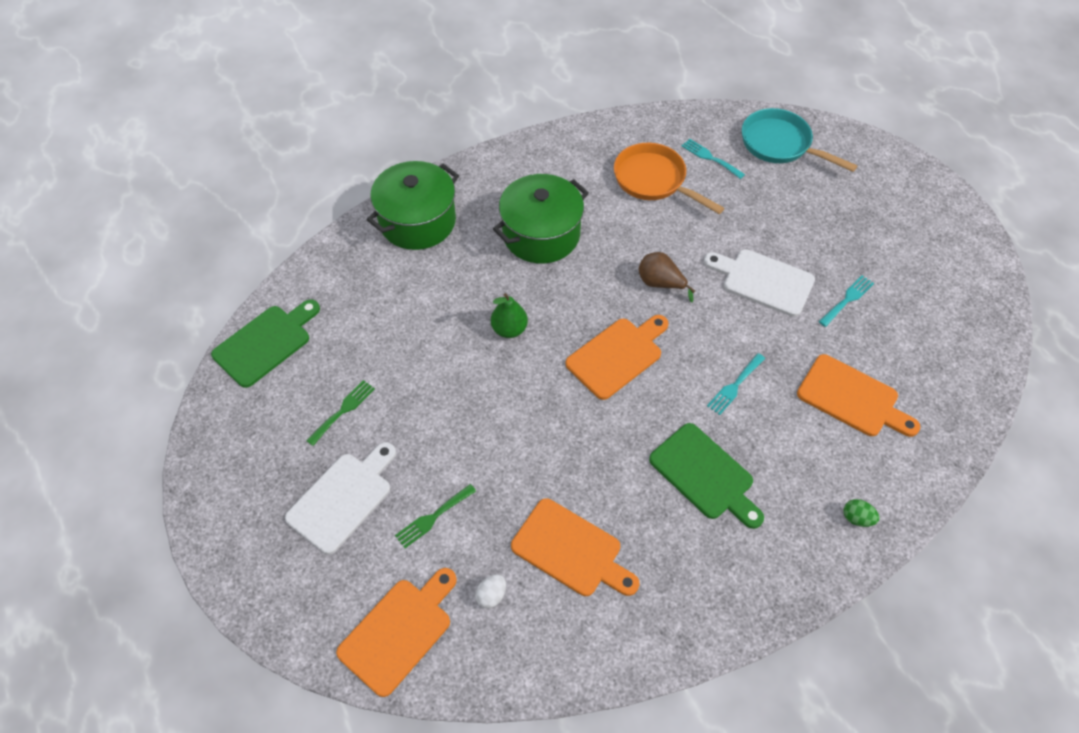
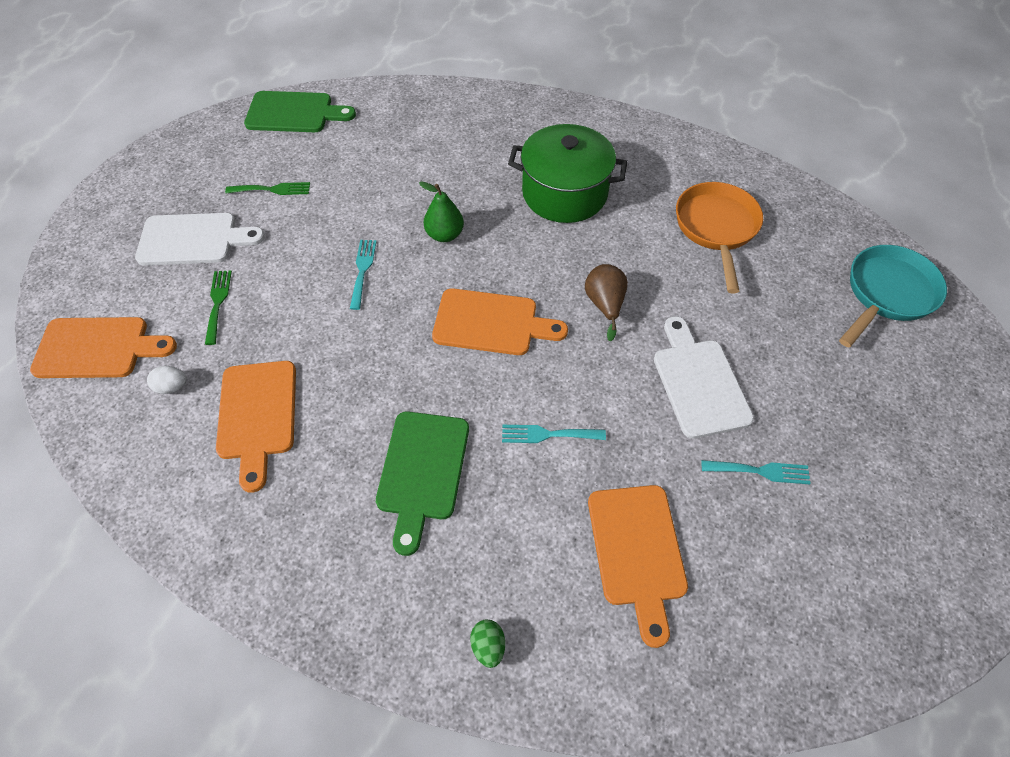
camera: 50 degrees right, 0 degrees up
(417, 221) = (492, 116): green pot -> none
(433, 517) = (218, 303): green fork -> green fork turned 75 degrees clockwise
(710, 158) = (797, 251): turquoise fork -> turquoise fork (362, 270)
(780, 144) = (887, 294): turquoise pan -> turquoise pan turned 45 degrees clockwise

